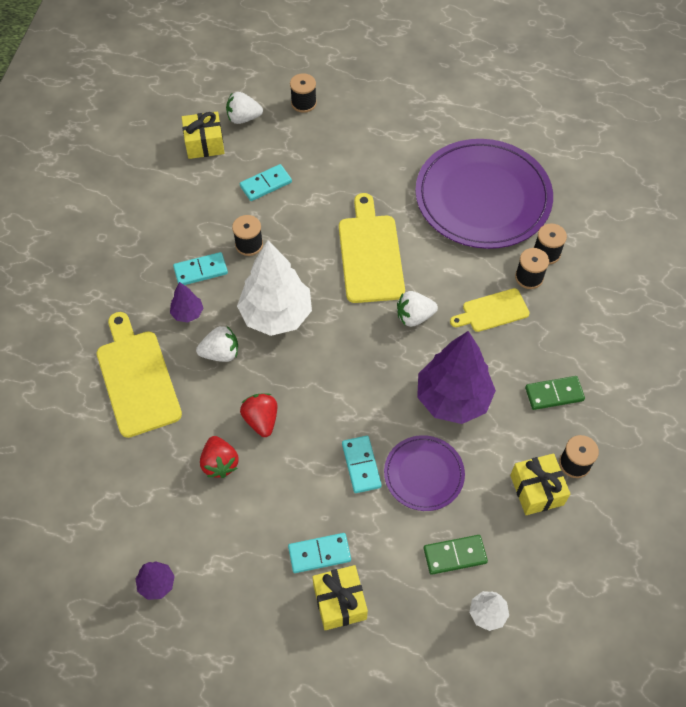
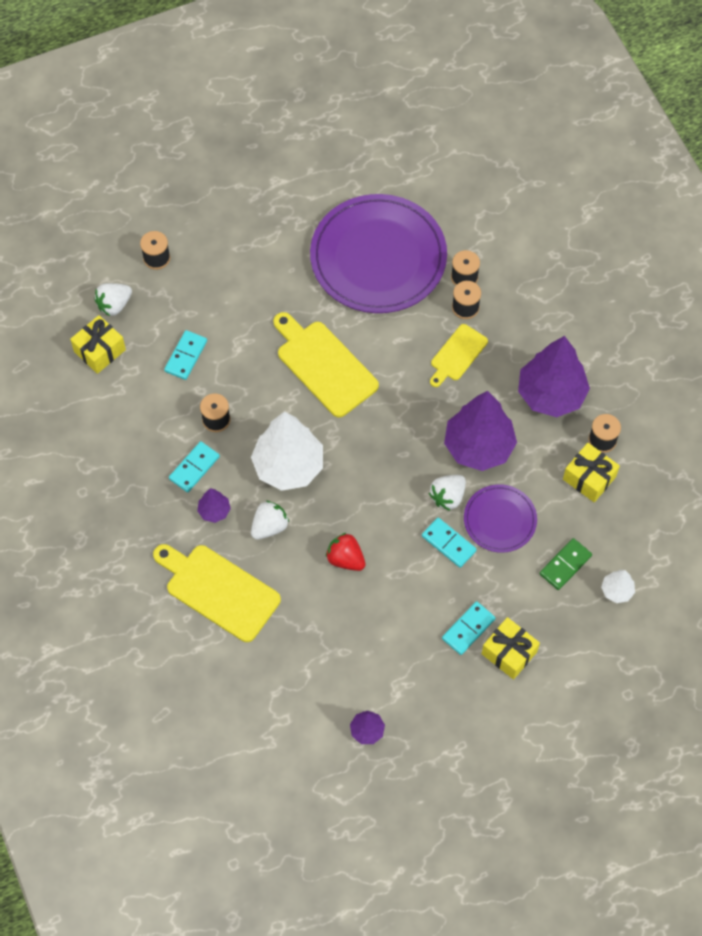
camera: 35 degrees left, 5 degrees up
(220, 463) = (340, 612): red strawberry -> none
(414, 317) = (400, 398): white strawberry -> white strawberry (448, 496)
(554, 394) = (551, 394): green domino -> purple tree

